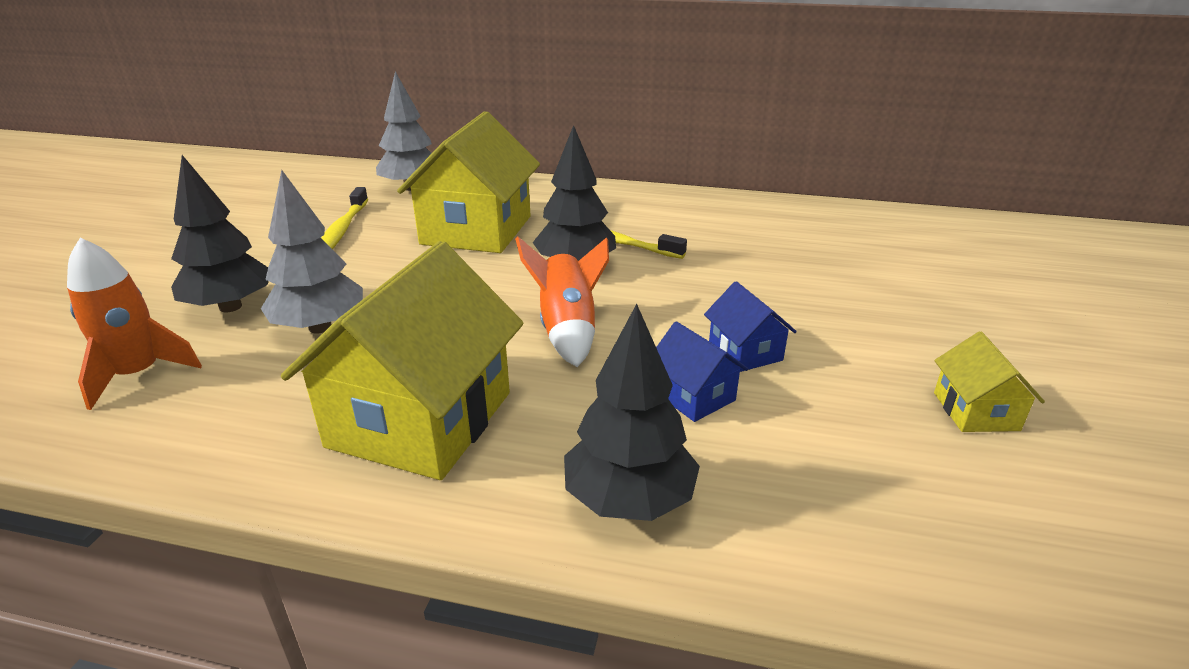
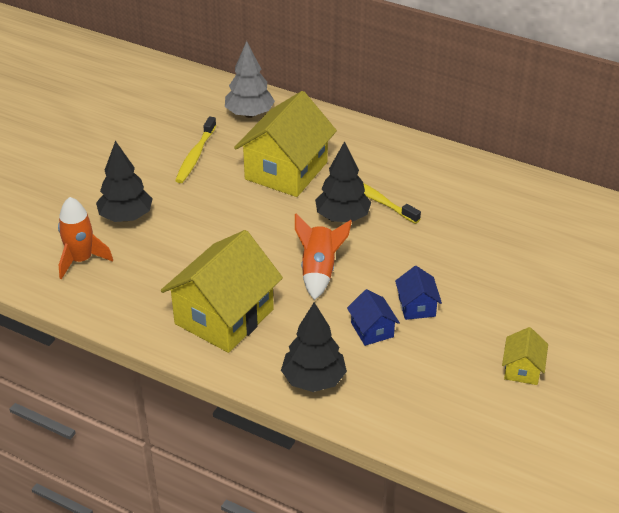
camera: 15 degrees right, 10 degrees up
(320, 327) = (177, 243): grey tree -> none

